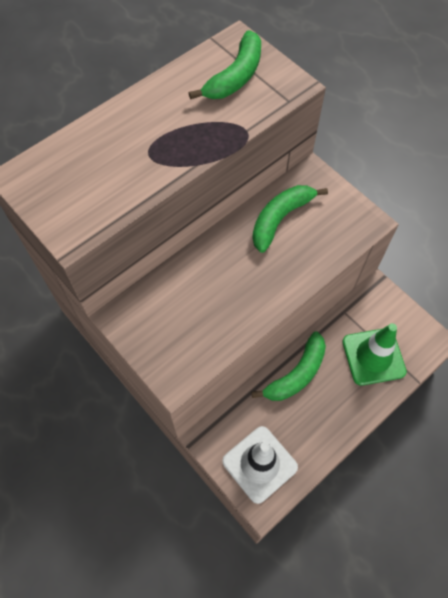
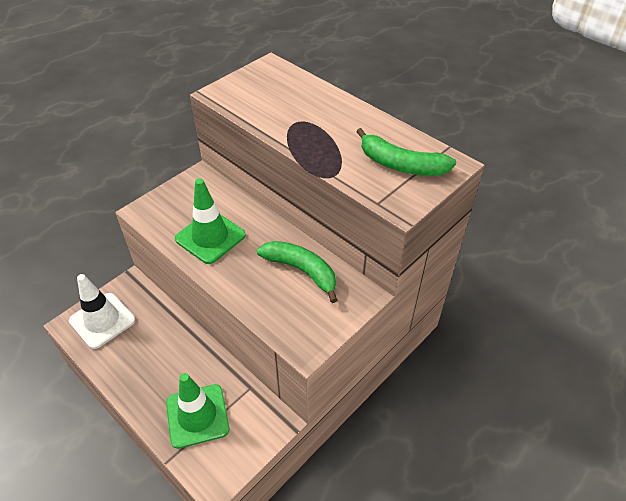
camera: 85 degrees right, 15 degrees down
(227, 302) = (210, 237): none -> green traffic cone
(296, 374) = (182, 346): green banana -> none

